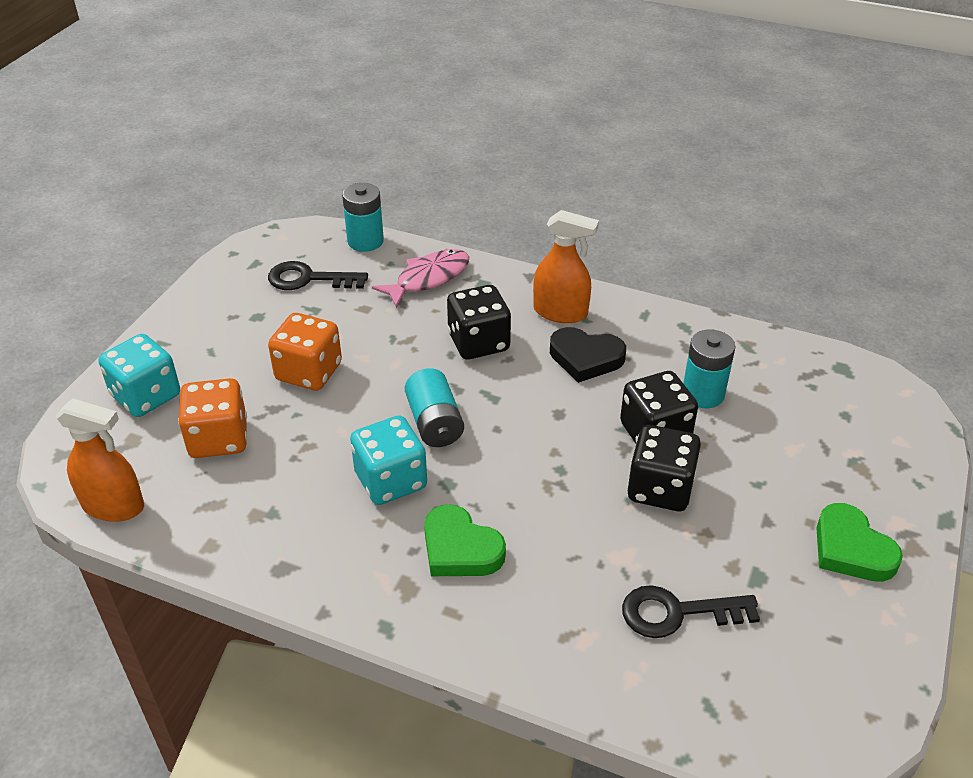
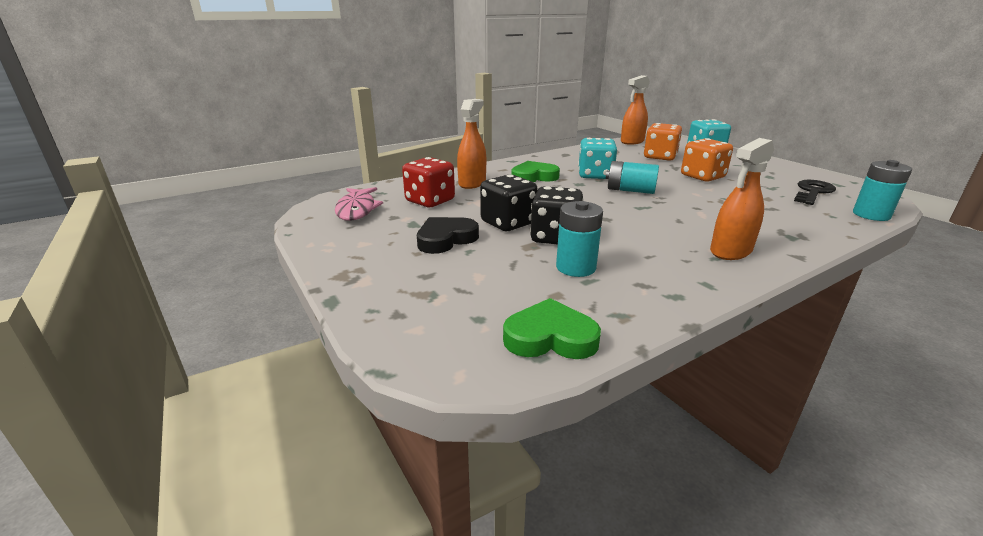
camera: 125 degrees right, 15 degrees down
(428, 278) = (804, 221): pink fish -> pink fish (357, 210)
(478, 342) = (705, 217): black dice -> none
(558, 610) = (472, 183): none -> orange spray bottle
(585, 358) = (659, 242): black heart -> black heart (446, 239)
(676, 613) = (430, 201): black key -> red dice
(851, 549) = (379, 255): green heart -> green heart (550, 337)

